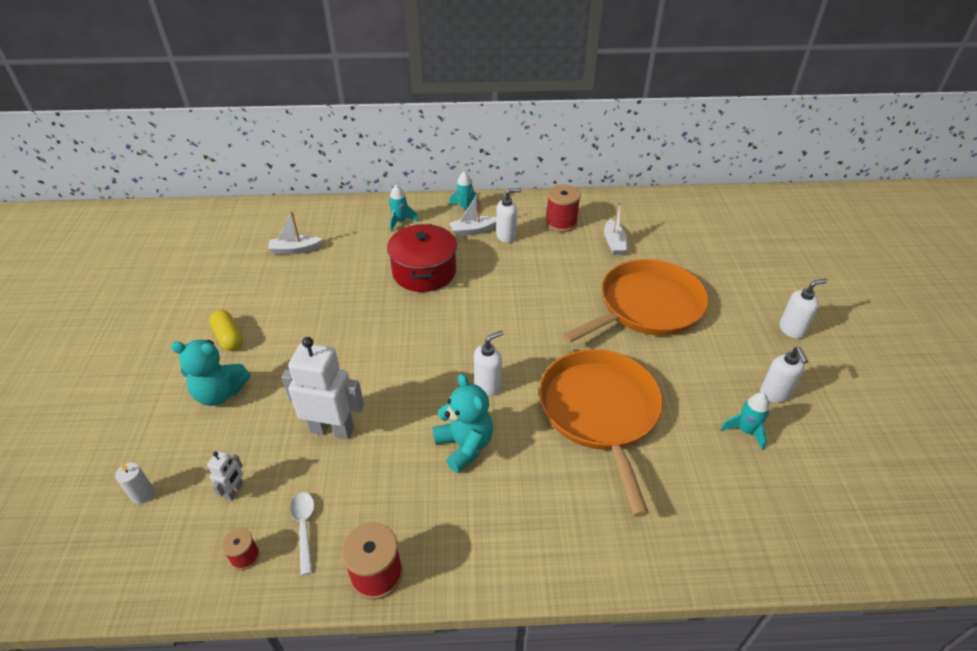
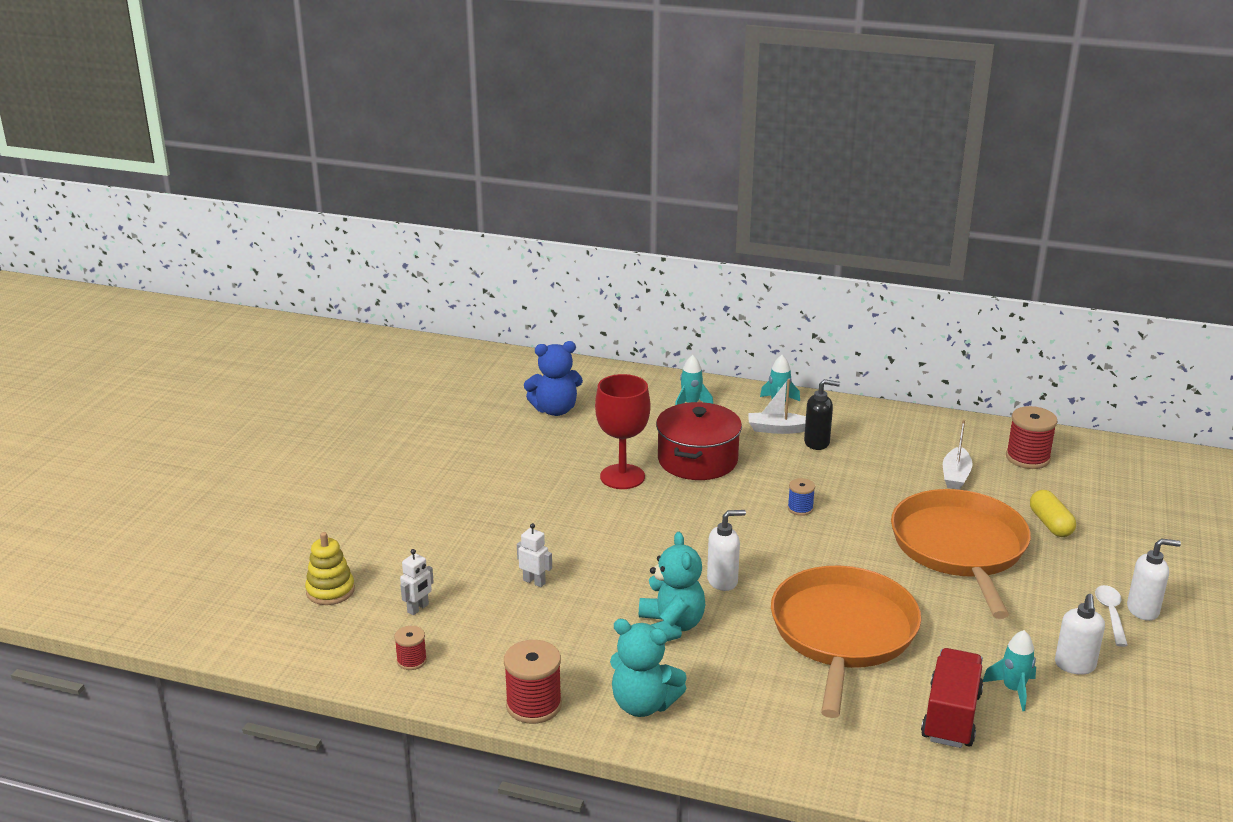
camera: 20 degrees right, 15 degrees down
(143, 494) = (330, 591): white candle -> yellow stacking toy
(220, 393) = (429, 526): turquoise teddy bear -> turquoise teddy bear (643, 704)
(229, 337) = (454, 479): yellow capsule -> yellow capsule (1050, 524)
(295, 249) = (555, 410): white boat -> blue teddy bear
(304, 527) = (476, 653): white spoon -> white spoon (1110, 614)
(332, 429) = (534, 581): white robot -> white robot, size x0.47
(371, 301) = (622, 477): none -> red goblet
(506, 236) = (817, 443): white soap dispenser -> black soap dispenser
(518, 299) = (800, 508): none -> blue spool
(561, 223) = (896, 441): red spool -> red spool (1027, 458)
(646, 306) = (960, 548): orange pan -> orange pan turned 75 degrees counterclockwise
(715, 472) = (951, 716): none -> red truck

